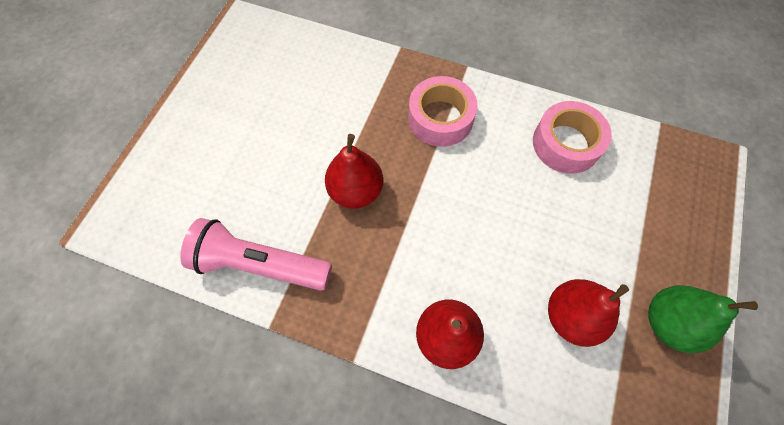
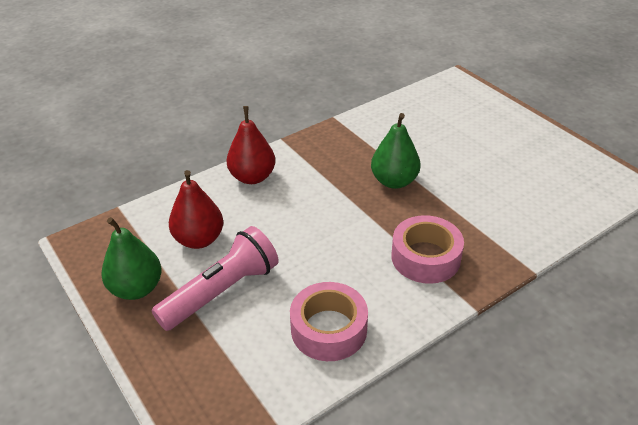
camera: 125 degrees right, 25 degrees down
(260, 264) = (376, 124): pink flashlight -> pink flashlight (221, 292)
(356, 191) = (394, 181): red pear -> green pear

